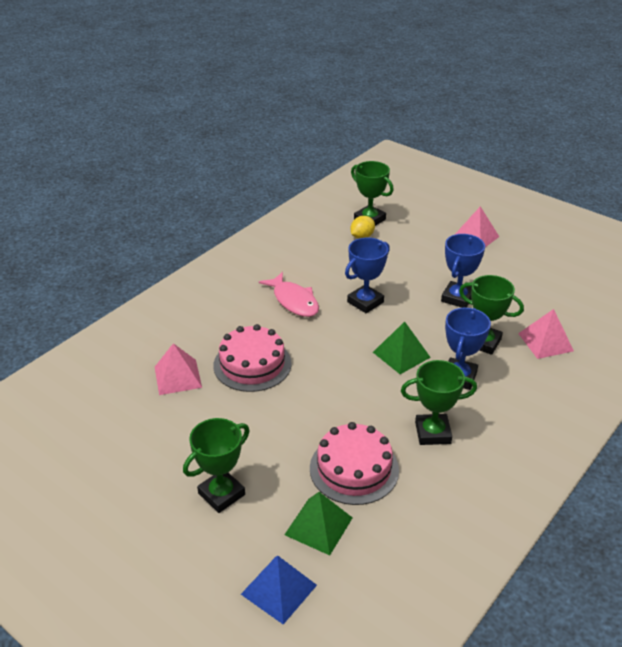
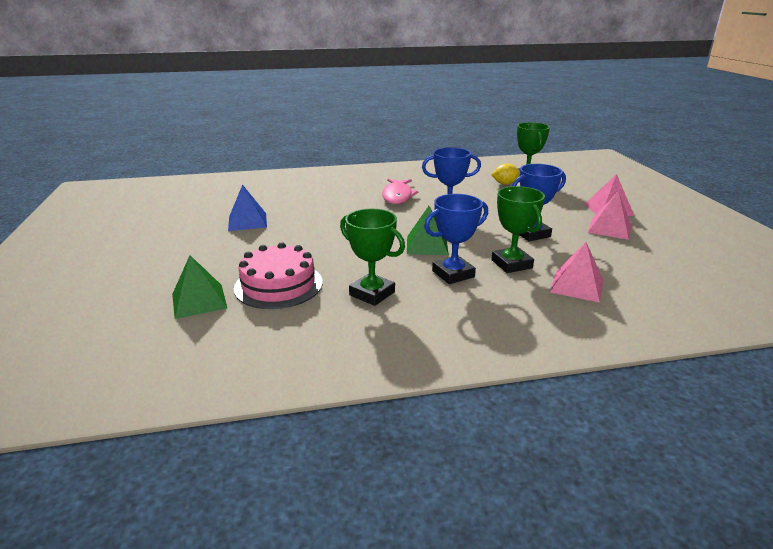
camera: 40 degrees right, 10 degrees down
(178, 377) = (263, 202): pink pyramid -> pink pyramid (609, 228)
(221, 494) = (181, 258): green trophy -> none
(252, 364) = (315, 213): pink cake -> none
(279, 589) = (114, 317): blue pyramid -> blue pyramid (247, 221)

